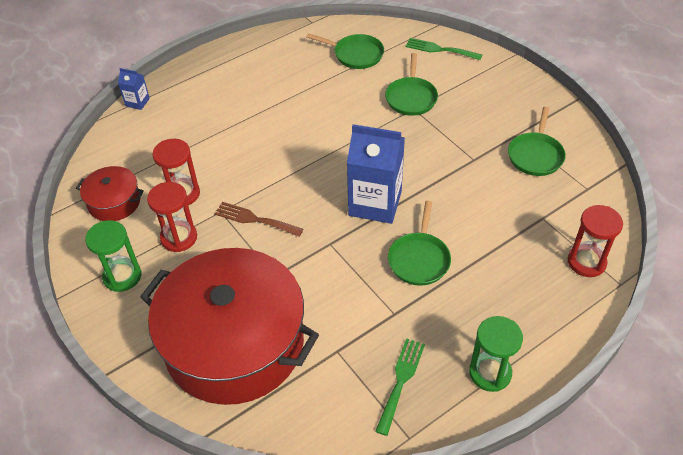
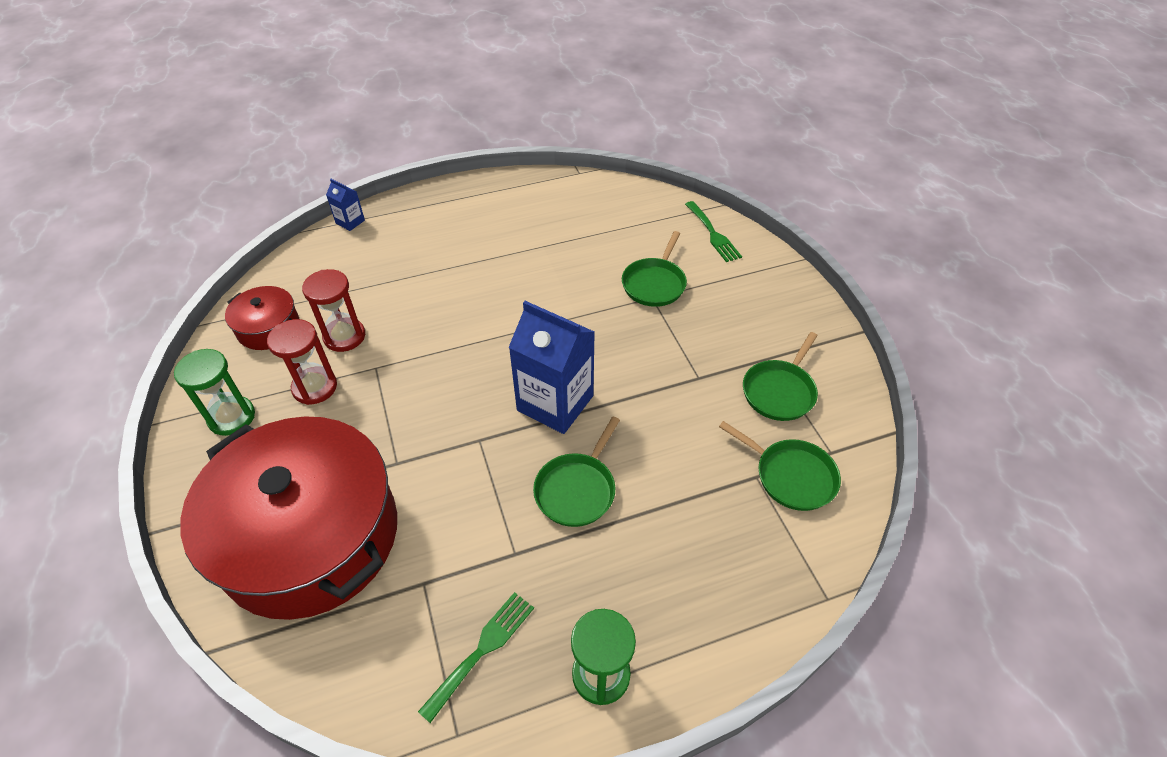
camera: 15 degrees right, 0 degrees up
(254, 219) = (408, 387): brown fork -> none
(356, 54) = (612, 219): green pan -> green pan (791, 476)
(439, 49) = (713, 234): green fork -> green fork turned 150 degrees counterclockwise
(586, 262) = (792, 553): red hourglass -> none

